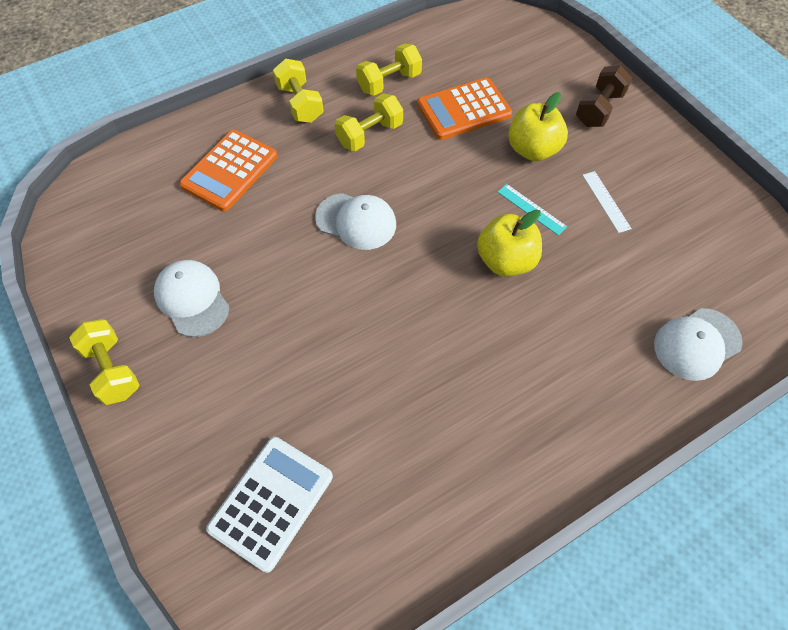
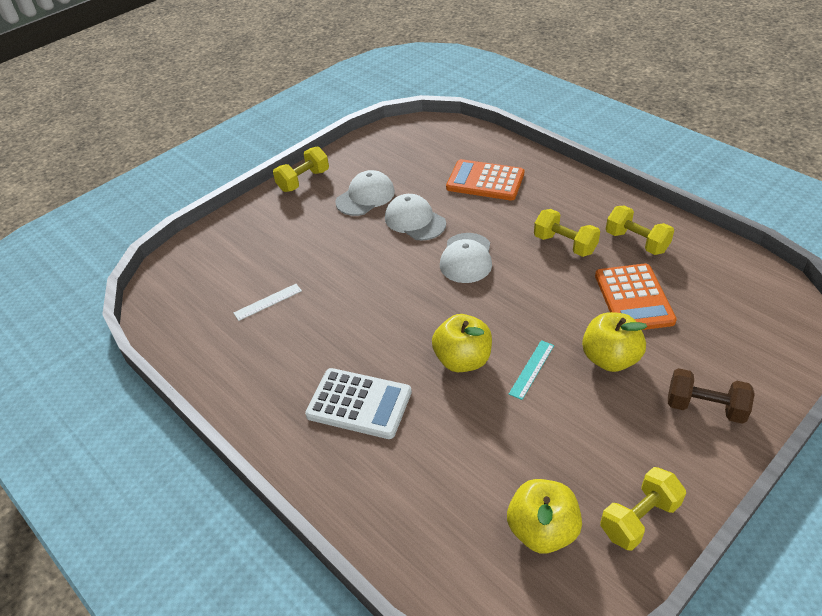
camera: 80 degrees right, 15 degrees down
(271, 502) = (223, 273): white calculator -> white calculator (359, 404)
(300, 103) = (576, 197): yellow dumbbell -> yellow dumbbell (639, 518)
(463, 110) = (633, 298): orange calculator -> orange calculator turned 150 degrees counterclockwise
(606, 201) = (570, 428): white ruler -> white ruler (268, 302)
(696, 344) = (416, 526): white cap -> white cap (415, 220)
(707, 251) = (542, 530): none -> yellow apple

